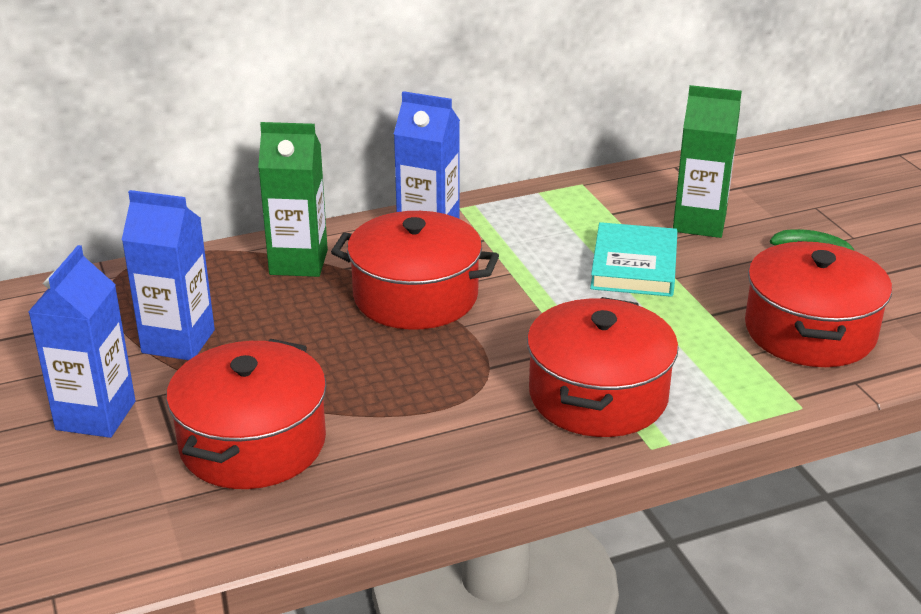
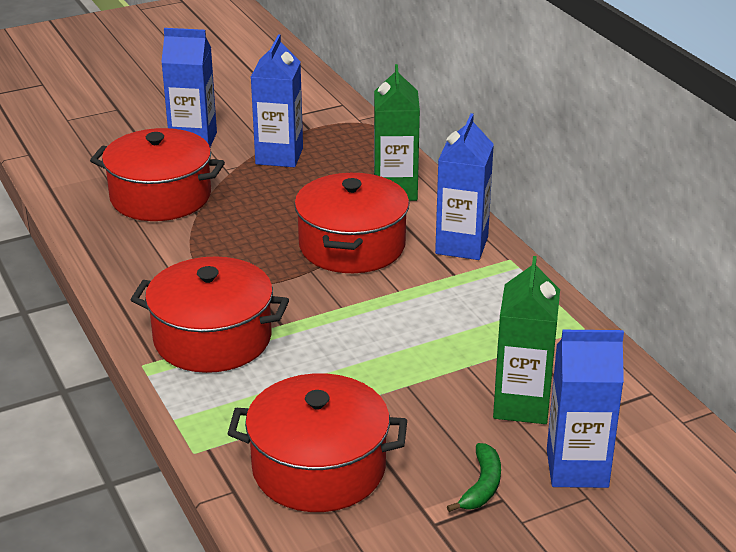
camera: 85 degrees right, 0 degrees up
(634, 266) = (424, 360): turquoise book -> none
(781, 207) = (577, 468): none -> blue carton

